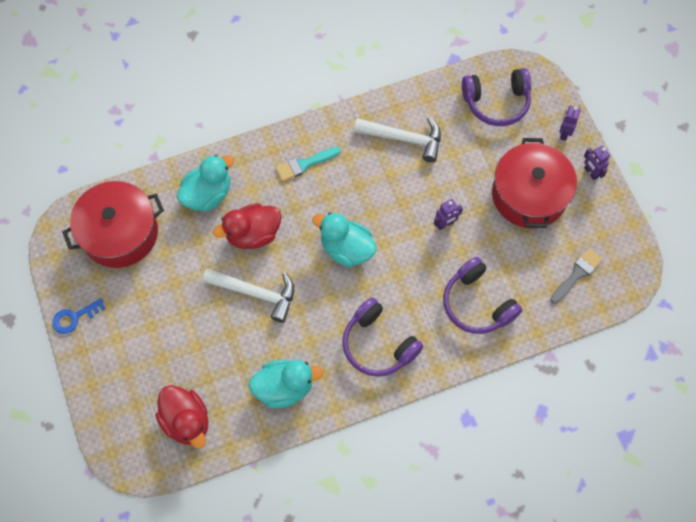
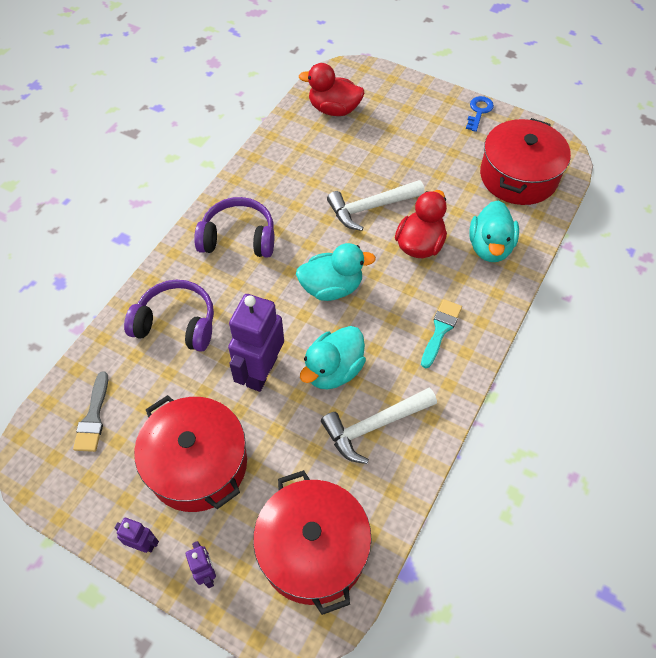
camera: 140 degrees right, 10 degrees down
(284, 387) = (285, 167): turquoise duck -> turquoise duck (333, 370)
(445, 224) = (261, 371): purple robot -> purple robot, size x2.11
(496, 102) = (313, 550): purple headphones -> red pot

